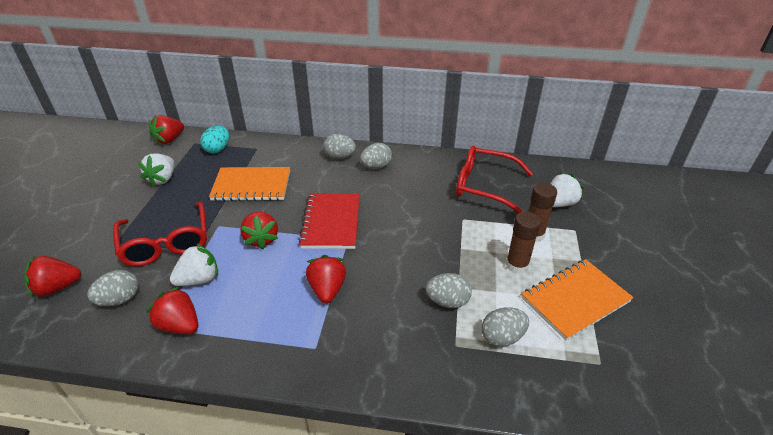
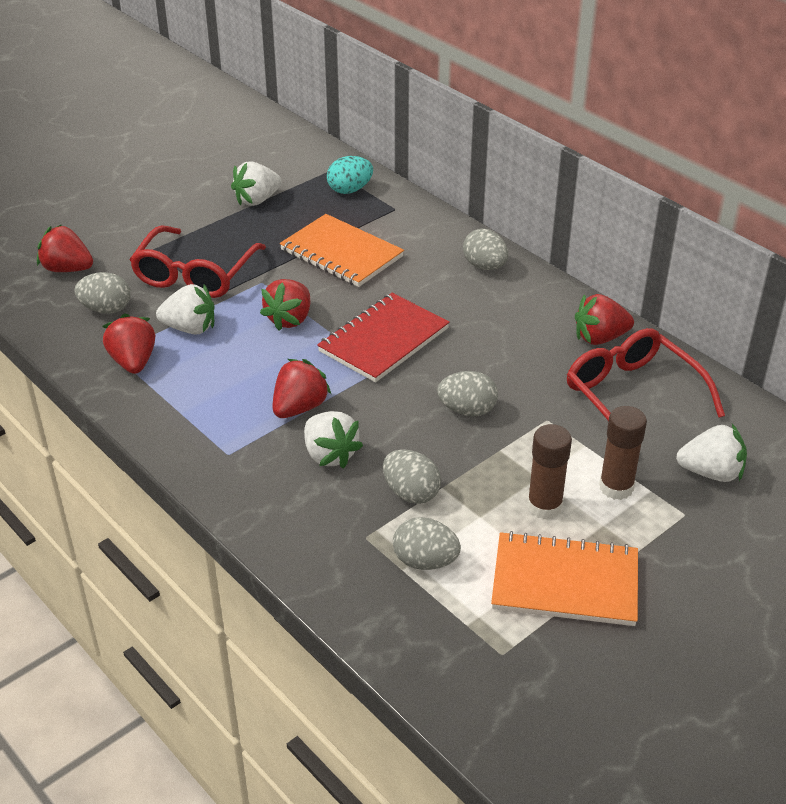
camera: 40 degrees right, 0 degrees up
(169, 140) = (308, 153): red strawberry -> red strawberry (600, 338)
(376, 166) = (516, 301): grey egg -> grey egg (467, 410)
(378, 307) = (330, 455): none -> white strawberry

